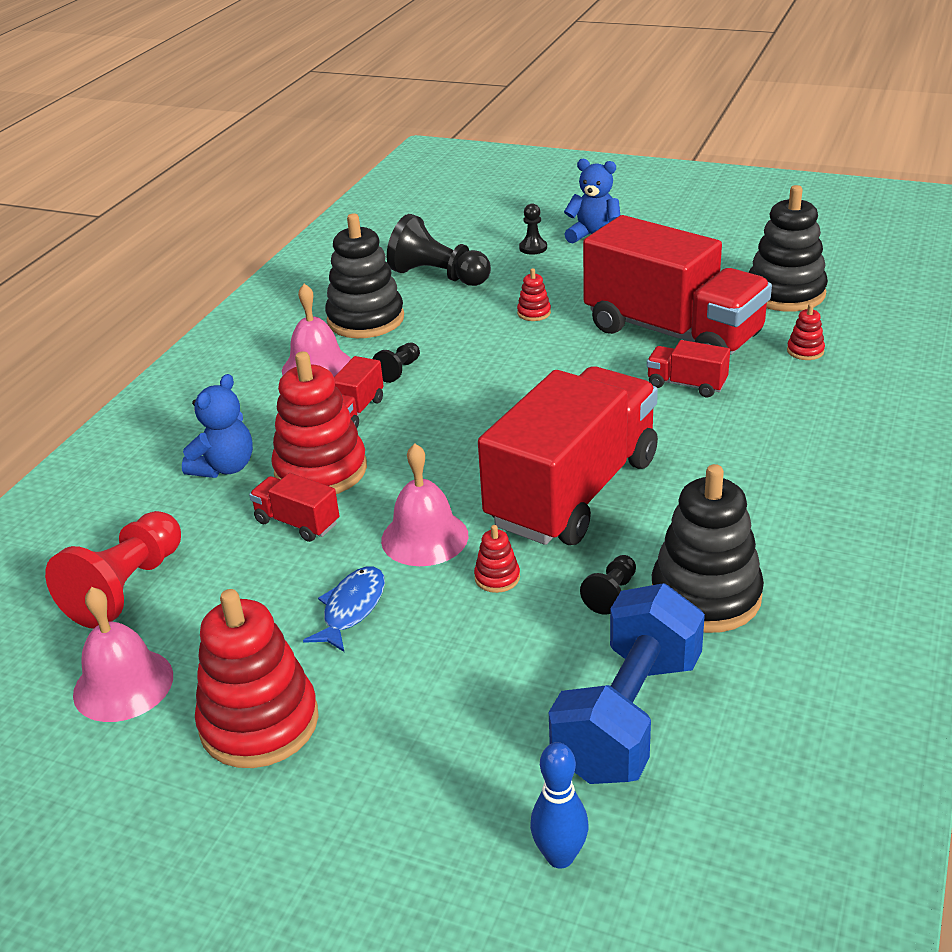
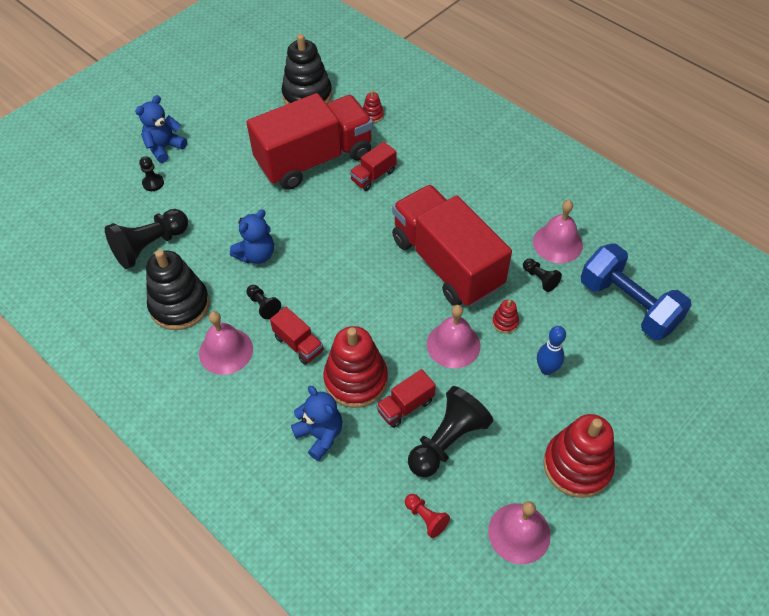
camera: 70 degrees left, 20 degrees up
(127, 588) = (426, 518): red pawn -> red pawn, size x0.49
(255, 575) = (447, 441): none -> black pawn
(351, 609) = (501, 398): blue fish -> none
(475, 342) = (256, 255): none -> blue teddy bear
(534, 313) = (242, 213): red stacking toy -> none
(560, 856) = (703, 361): blue bowling pin -> blue bowling pin (546, 369)
(705, 596) = (557, 243): black stacking toy -> pink bell

